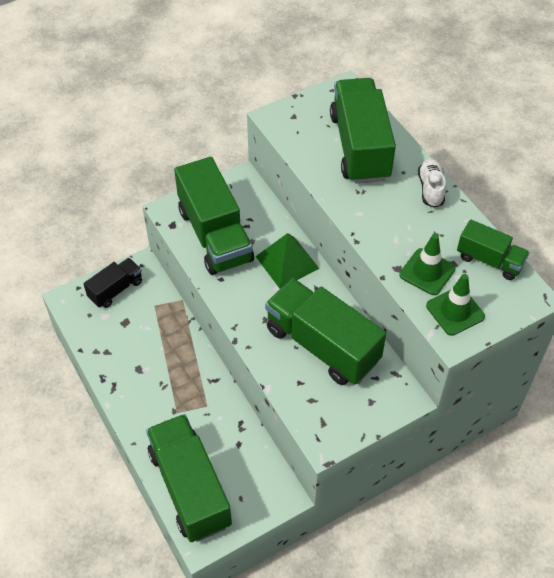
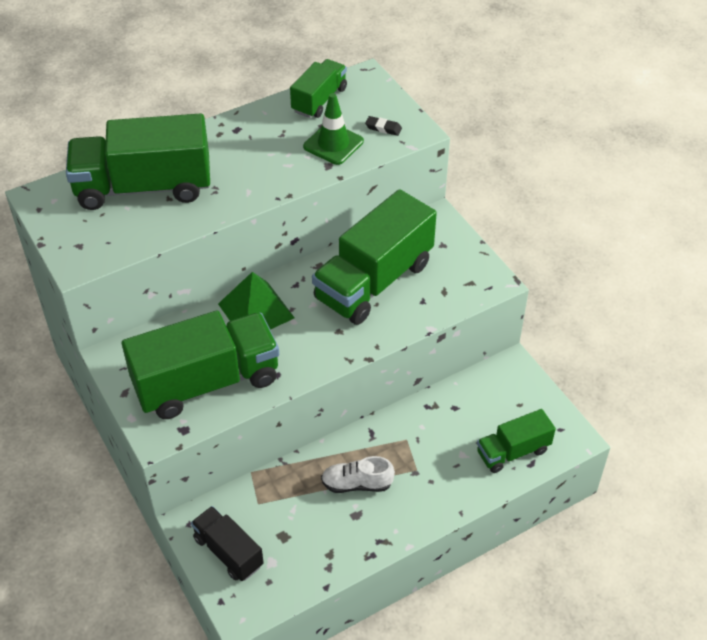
camera: 90 degrees left, 5 degrees down
(190, 488) = (513, 451): green truck -> green truck, size x0.54
(430, 188) = (217, 134): white shoe -> white shoe (357, 484)
(455, 311) = (383, 128): green traffic cone -> black eraser

